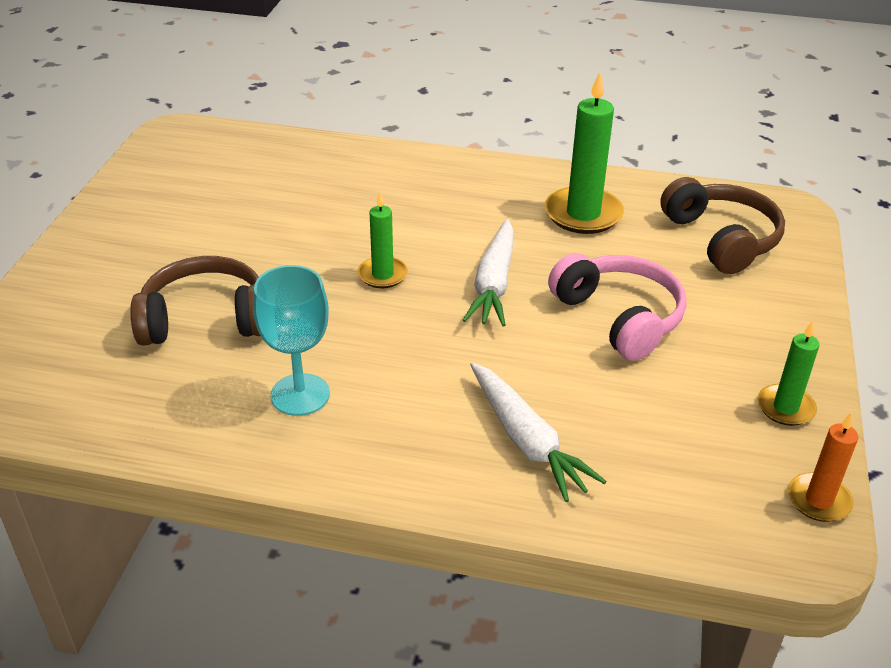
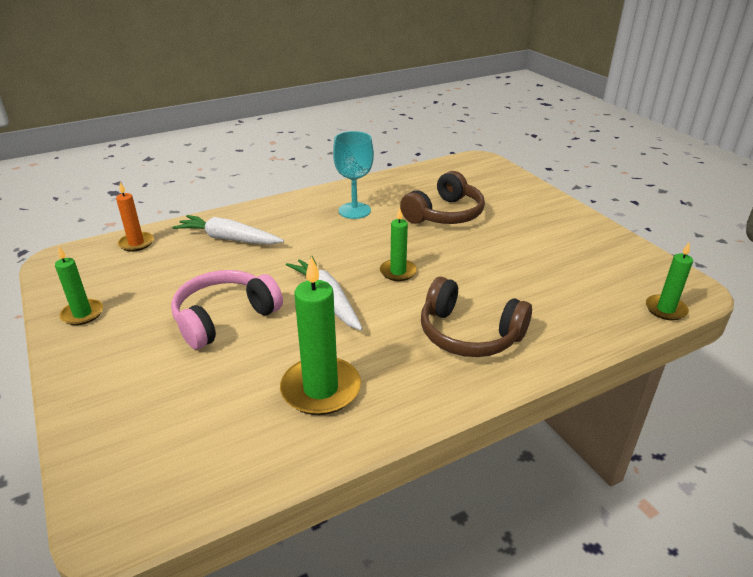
camera: 140 degrees right, 5 degrees down
(229, 132) = (665, 309): none -> green candle
(619, 317) = (224, 318): pink headphones -> pink headphones turned 120 degrees clockwise
(721, 239) = (178, 431): brown headphones -> brown headphones (469, 334)
(818, 500) = (54, 278): orange candle -> orange candle (136, 243)

